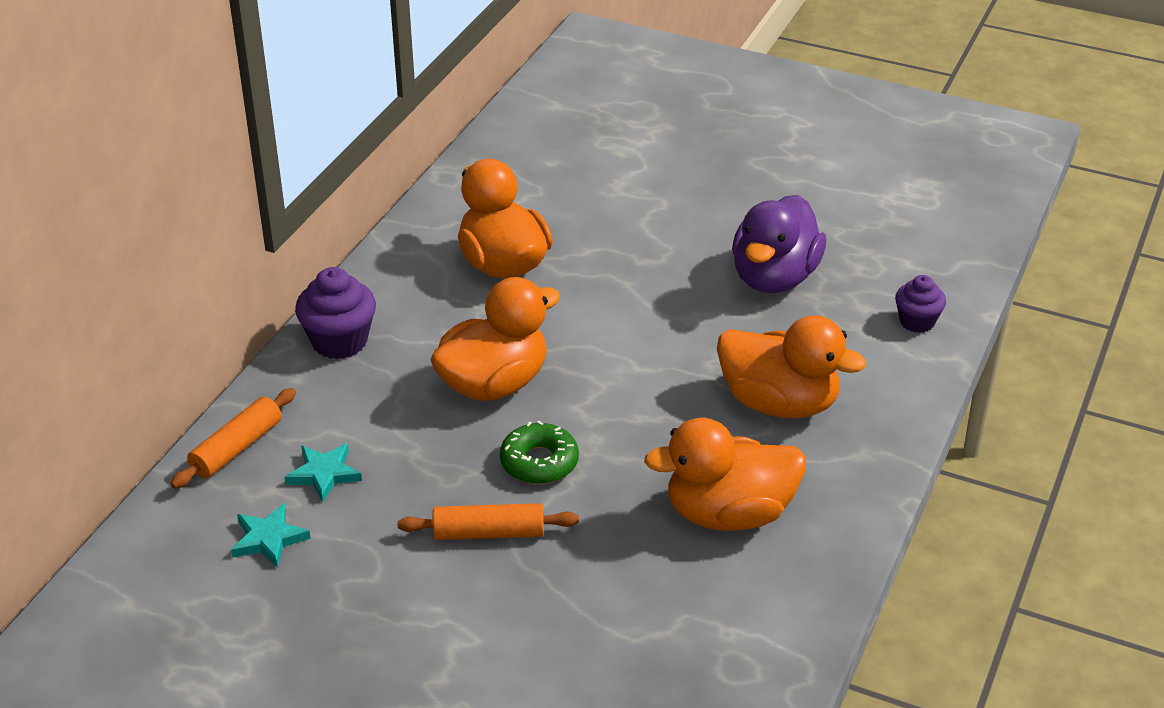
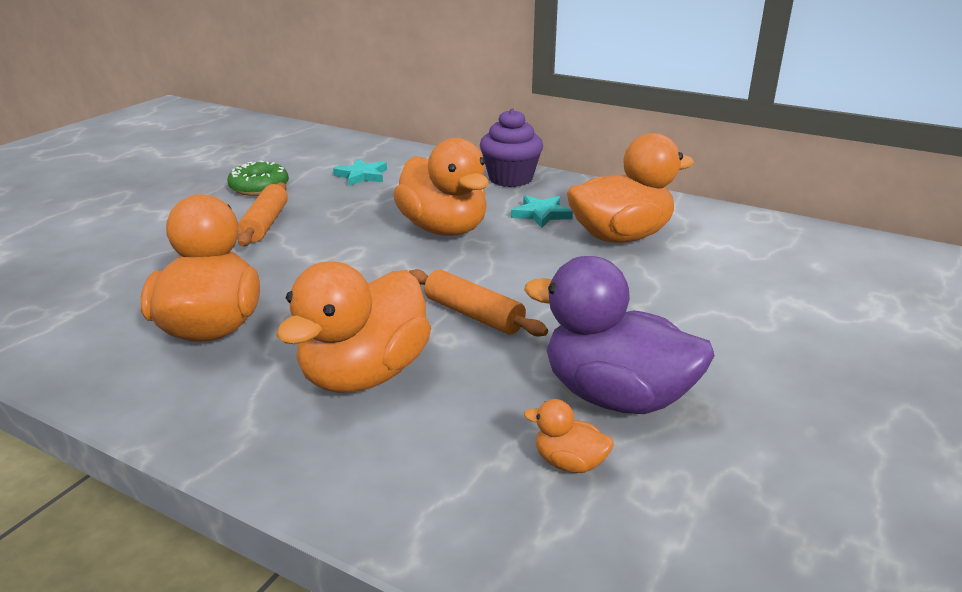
camera: 95 degrees right, 10 degrees down
(237, 448) = (400, 154): orange rolling pin -> orange rolling pin (473, 315)
(269, 539) = (308, 163): turquoise star -> turquoise star (541, 214)
(539, 462) = (335, 244): green donut -> green donut (259, 187)
(852, 299) = (569, 463): none -> orange duck
(917, 321) = (510, 528): purple cupcake -> none

